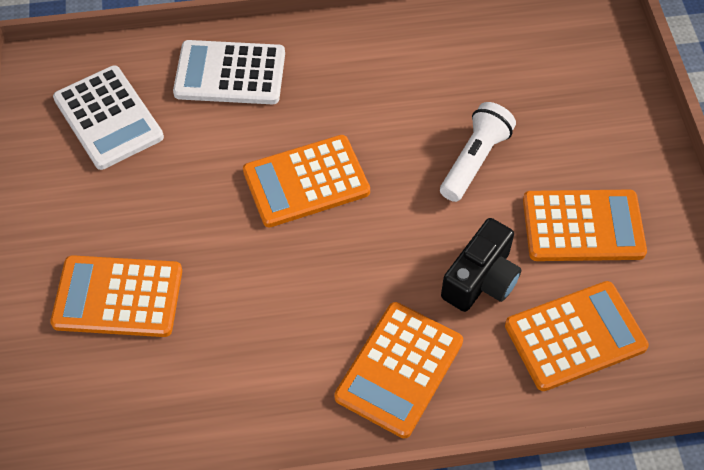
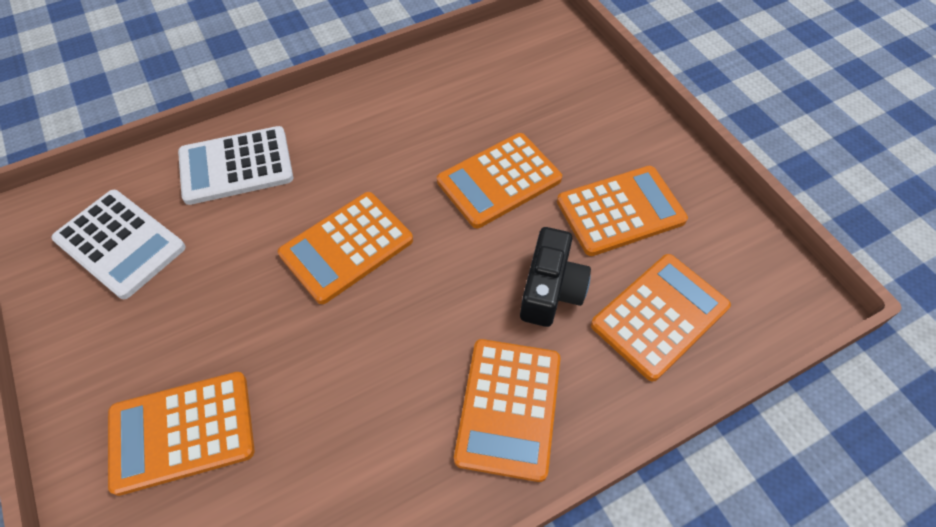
camera: 20 degrees left, 0 degrees up
(474, 160) = (499, 180): white flashlight -> orange calculator

